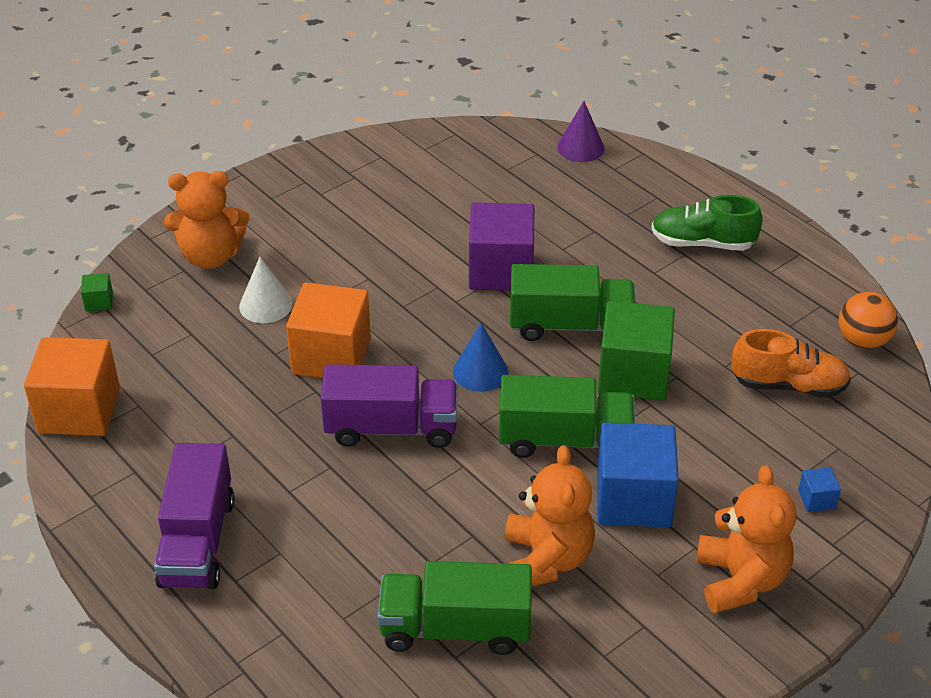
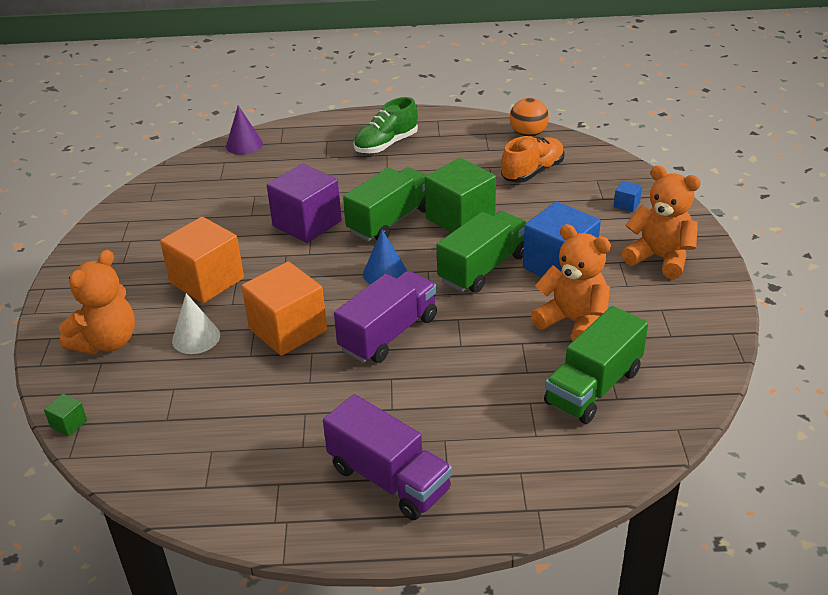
camera: 50 degrees left, 5 degrees down
(79, 410) = (174, 488): orange cube -> orange cube (207, 281)

